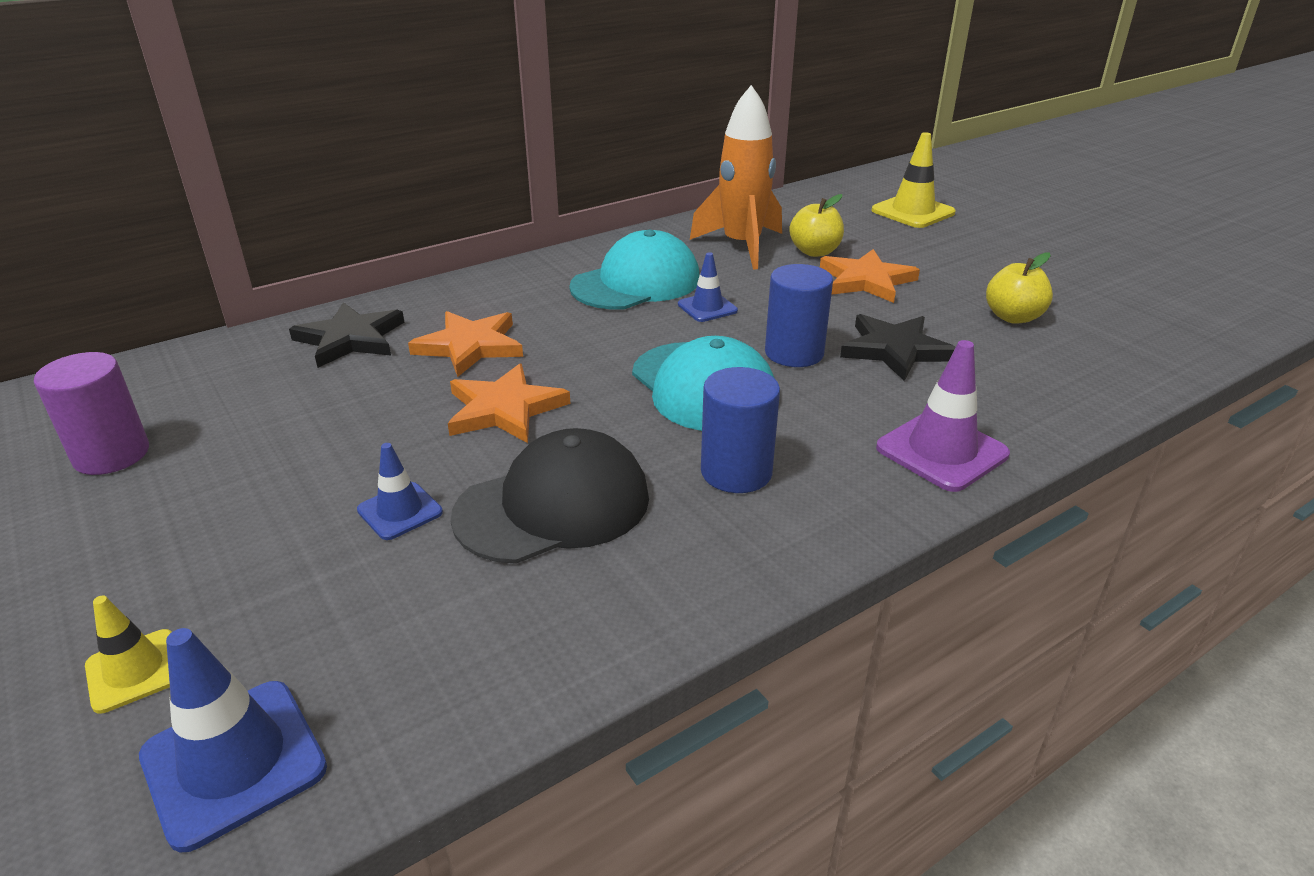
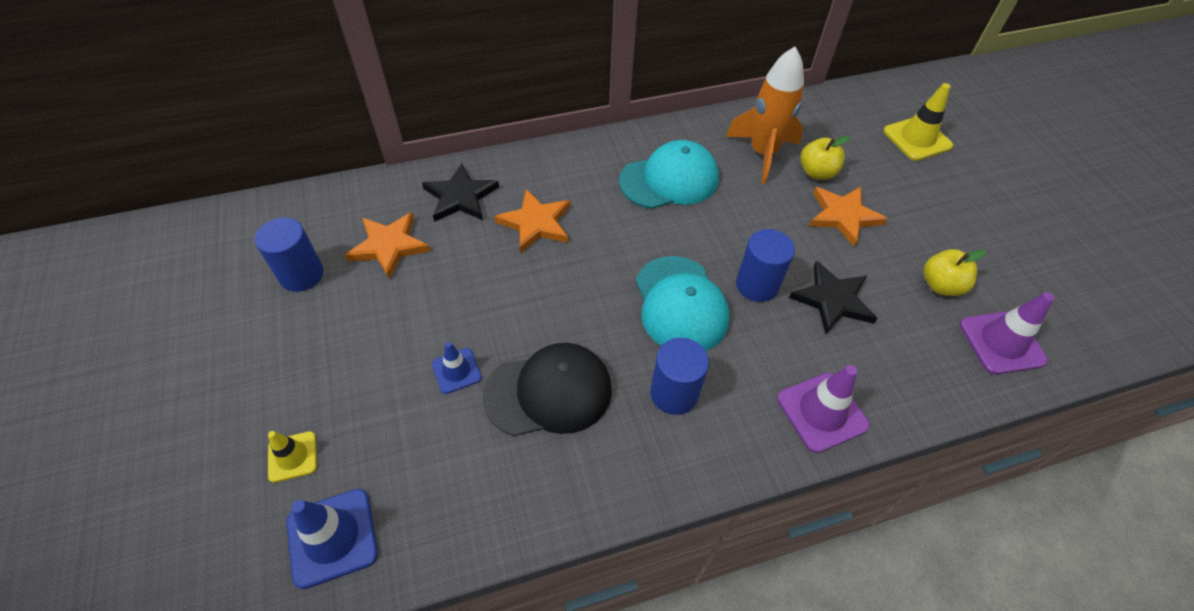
camera: 15 degrees right, 20 degrees up
(111, 455) = (301, 274): purple cylinder -> blue cylinder
(504, 409) = (542, 293): orange star -> orange star (389, 246)
(707, 308) = (712, 220): blue traffic cone -> none
(1112, 351) = (1001, 342): none -> purple traffic cone

